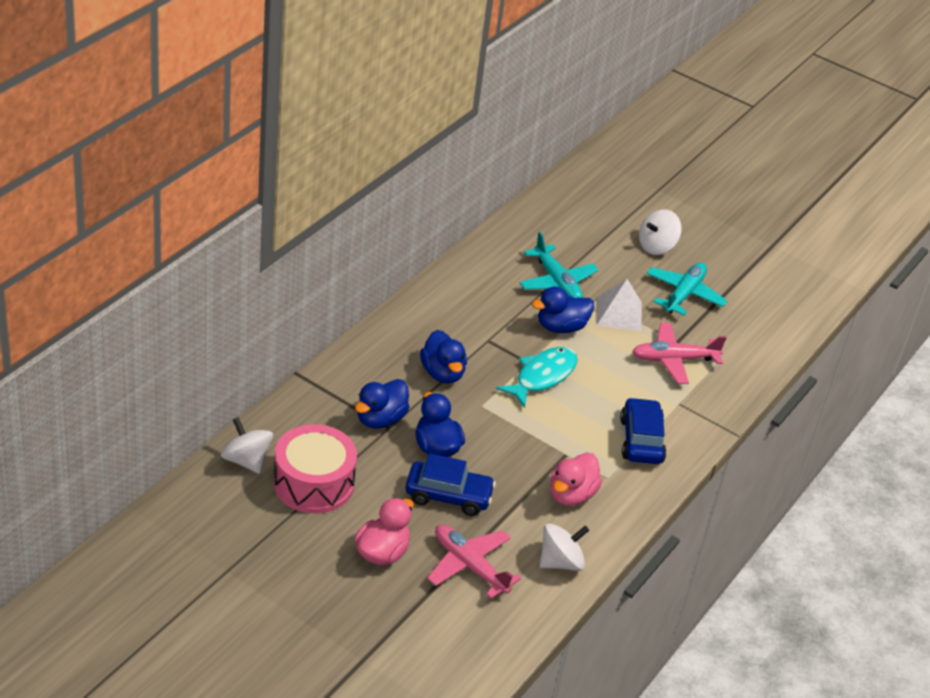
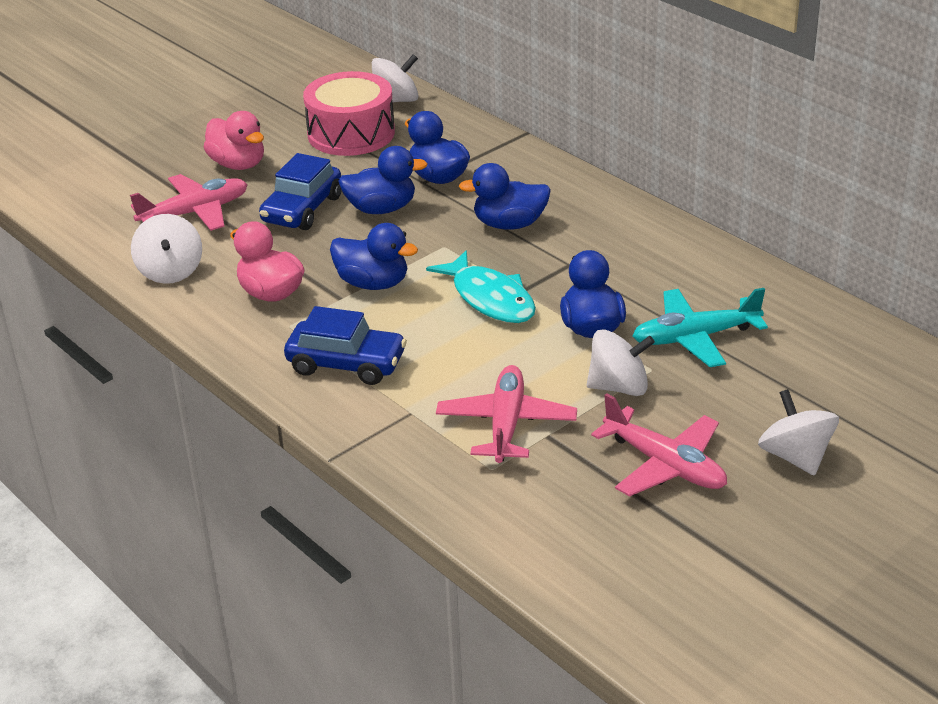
camera: 110 degrees right, 5 degrees down
(542, 439) = (373, 283): none -> blue duck
(619, 313) = (619, 387): white pyramid -> white spinning top
(684, 294) = (665, 465): turquoise plane -> pink plane

